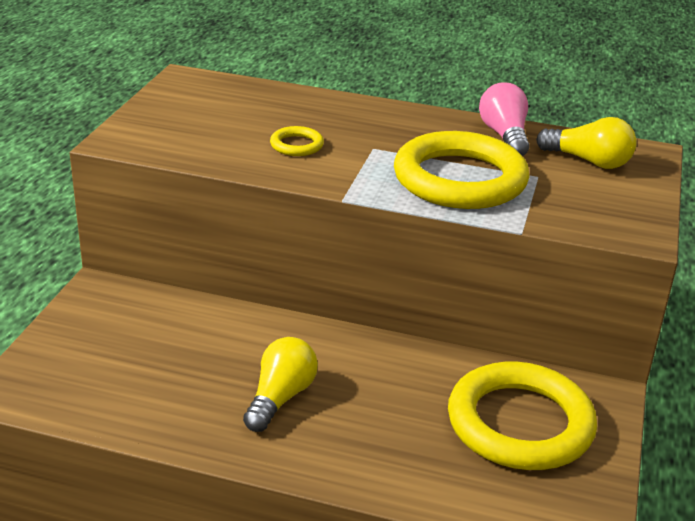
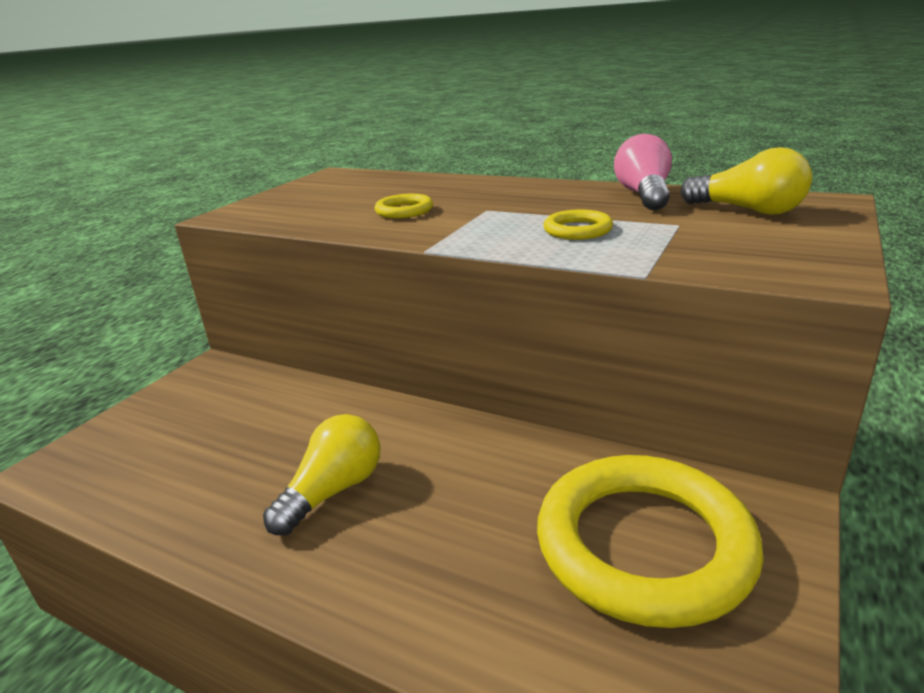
camera: 15 degrees right, 5 degrees down
(460, 179) = (577, 230): yellow ring -> yellow ring, size x0.42

